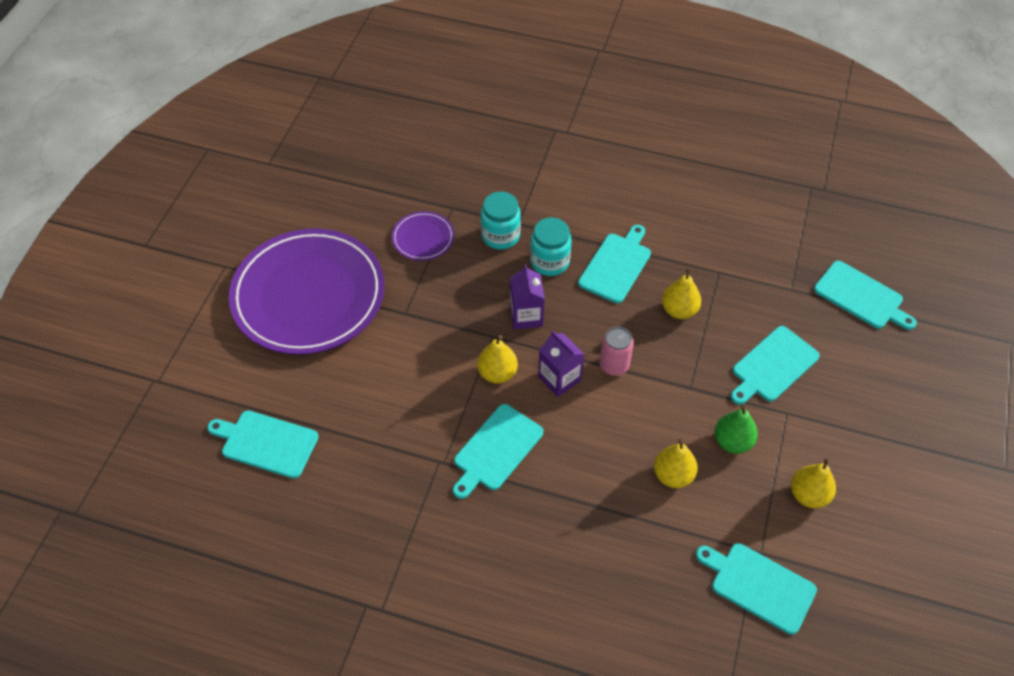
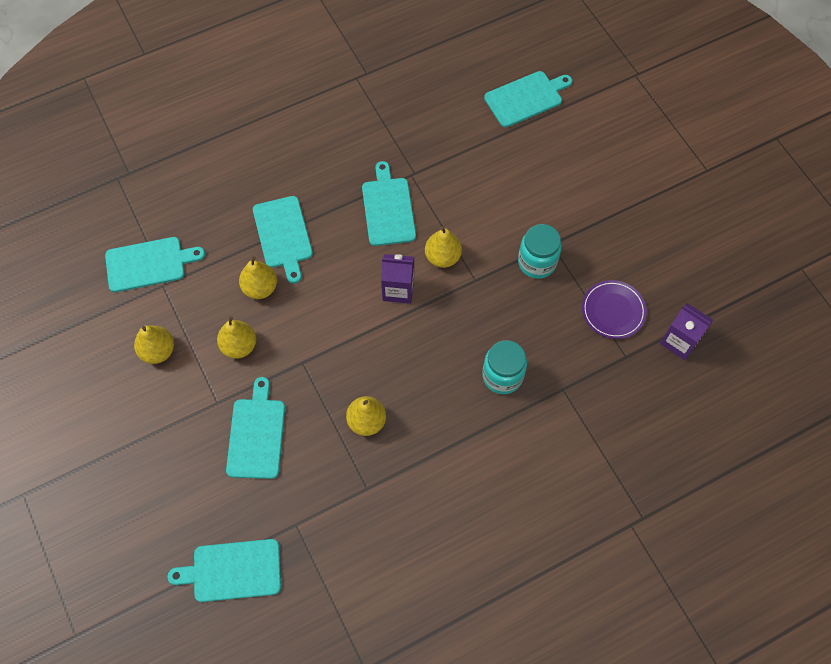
camera: 135 degrees right, 10 degrees up
(308, 295) = (628, 200): purple plate -> none
(500, 236) = (562, 365): turquoise jar -> turquoise jar (537, 262)
(526, 316) = (470, 316): purple carton -> purple carton (679, 341)
(614, 365) = (371, 332): pink can -> none
(616, 265) = (451, 419): turquoise cutting board -> turquoise cutting board (283, 235)
(732, 441) = (239, 346): green pear -> yellow pear

